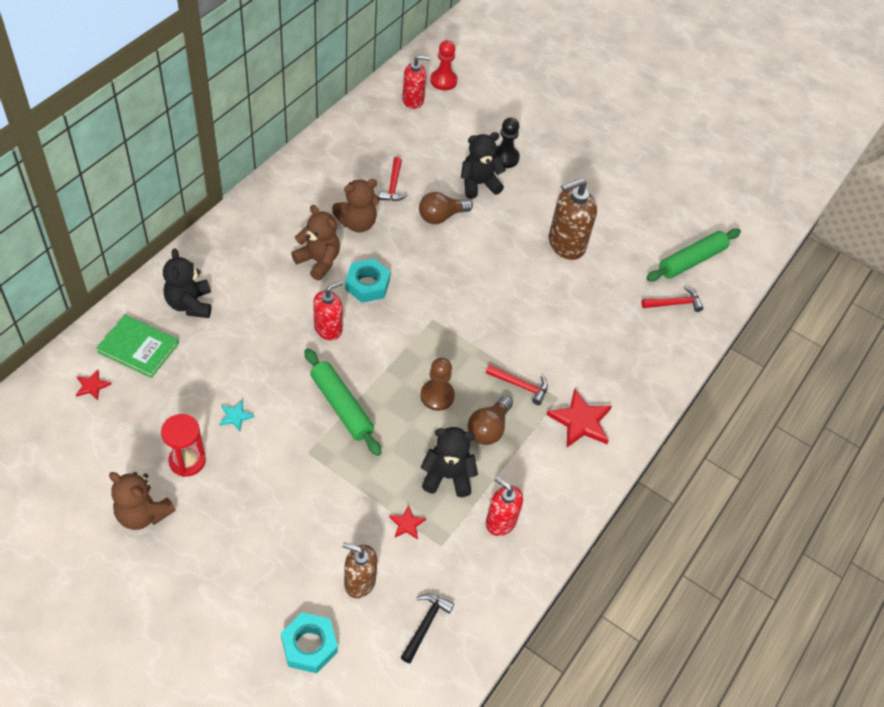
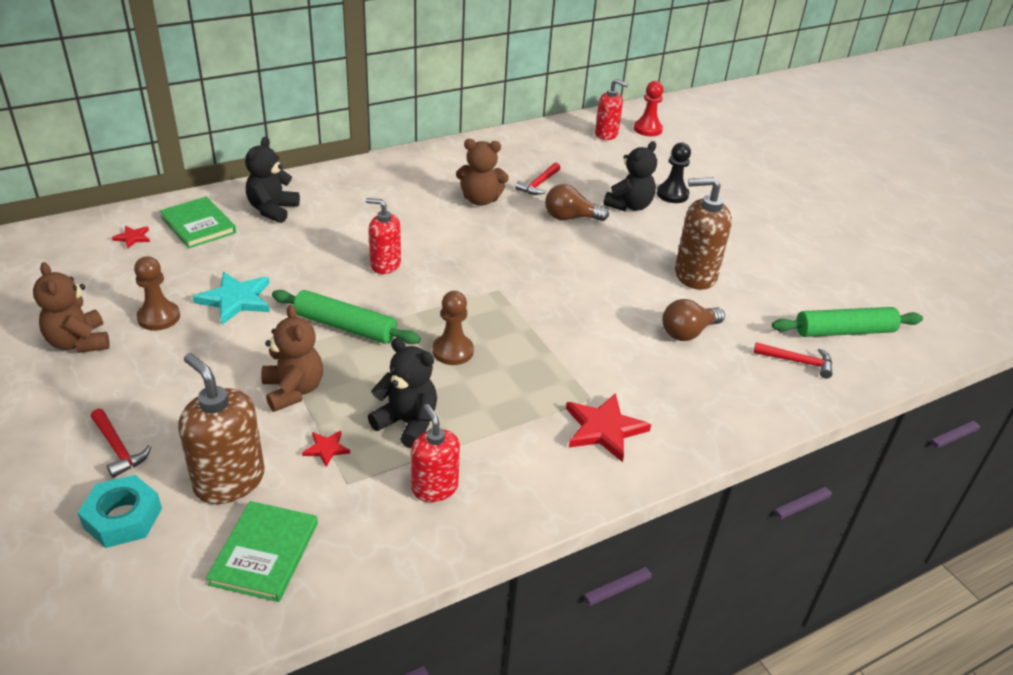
camera: 30 degrees right, 15 degrees down
(187, 461) = (159, 317): red hourglass -> brown pawn
(235, 416) = (235, 300): turquoise star -> turquoise star, size x1.95
(318, 261) = (419, 215): brown teddy bear -> brown teddy bear (293, 390)
(328, 328) = (385, 264): red soap dispenser -> red soap dispenser turned 150 degrees counterclockwise
(342, 406) = (345, 326): green rolling pin -> green rolling pin turned 60 degrees counterclockwise
(359, 581) = (229, 481): brown soap dispenser -> brown soap dispenser, size x1.51
(367, 285) = (452, 245): turquoise nut -> none
(425, 625) = (264, 553): black hammer -> green book
(479, 184) = (629, 206): black teddy bear -> black teddy bear turned 120 degrees clockwise
(488, 428) = (488, 398): brown light bulb -> brown light bulb (688, 332)
(520, 386) = (554, 373): red hammer -> red hammer (118, 448)

